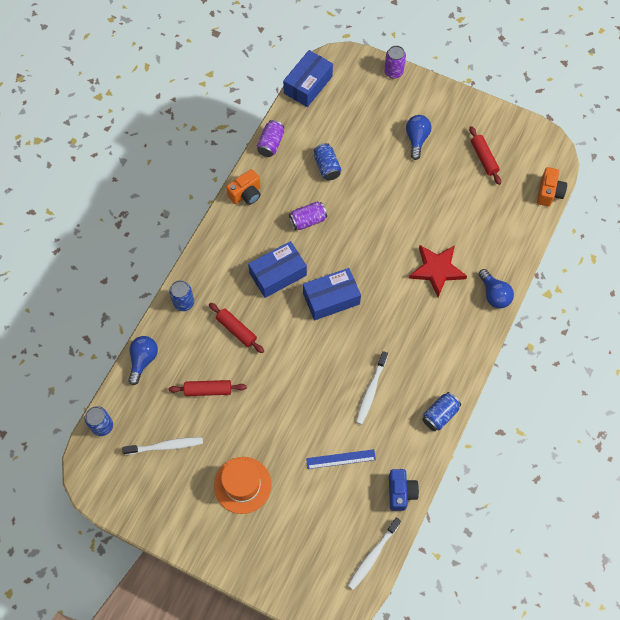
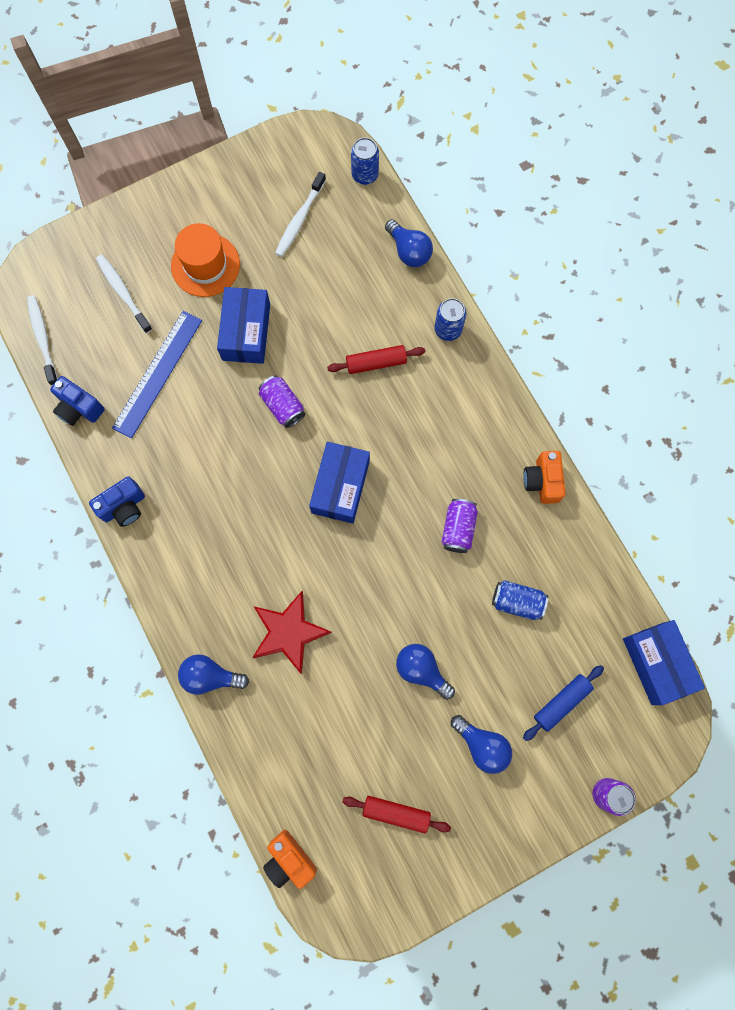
camera: 125 degrees right, 10 degrees up
(208, 390) = (329, 293): red rolling pin -> none
(271, 144) = (595, 556): purple can -> purple can (282, 406)
(278, 274) = (412, 449): blue box -> blue box (246, 332)
(341, 459) = (158, 374): blue ruler -> blue ruler, size x1.64
(364, 116) = (561, 702): none -> blue rolling pin
(371, 391) = (204, 454): white toothbrush -> white toothbrush (123, 293)
(402, 190) = (421, 670): none -> blue light bulb
(440, 415) = (124, 507): blue can -> blue camera

